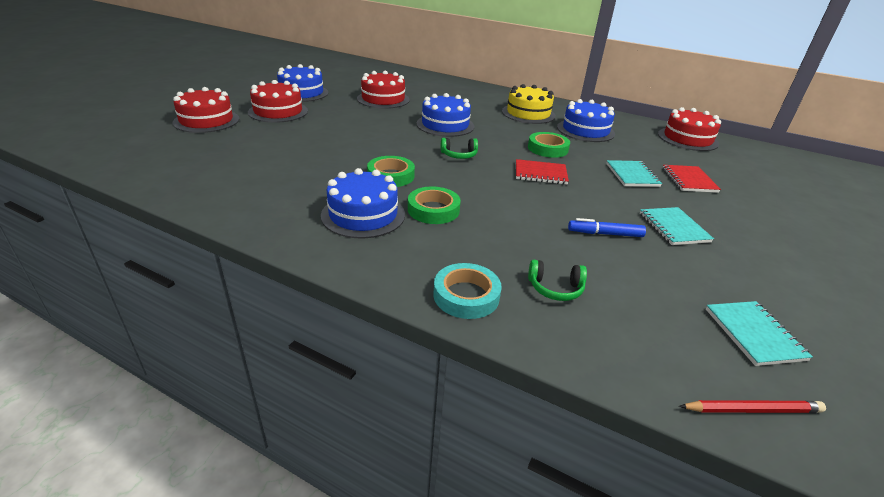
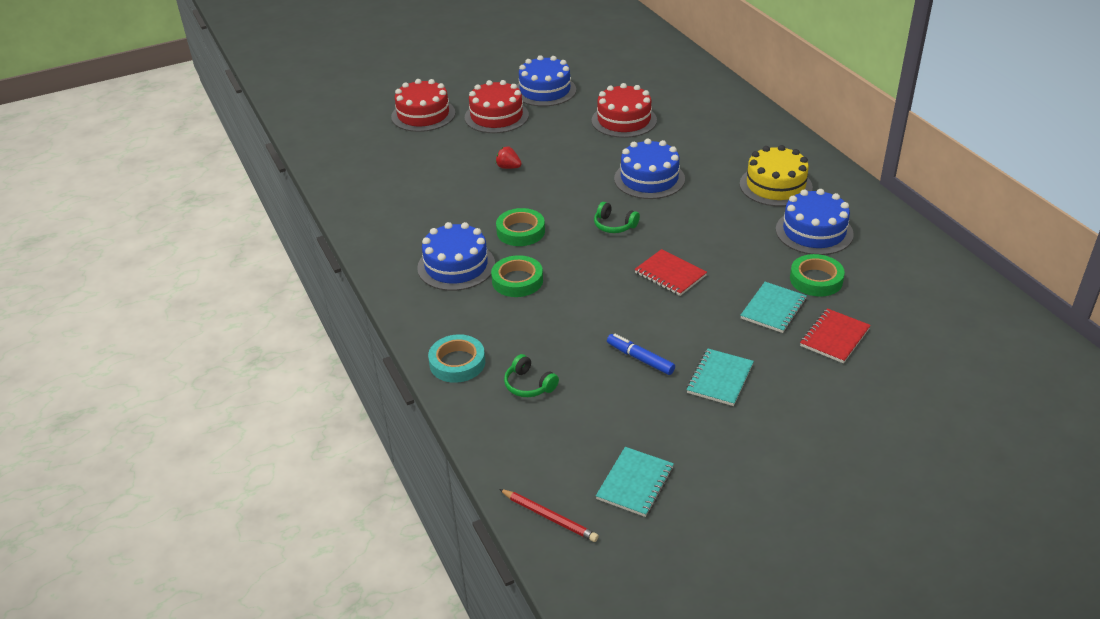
camera: 40 degrees right, 5 degrees up
(327, 138) = (508, 167): none -> red strawberry
(547, 149) = (725, 245): green tape -> green tape (816, 279)
(687, 139) = (942, 284): red cake -> none

